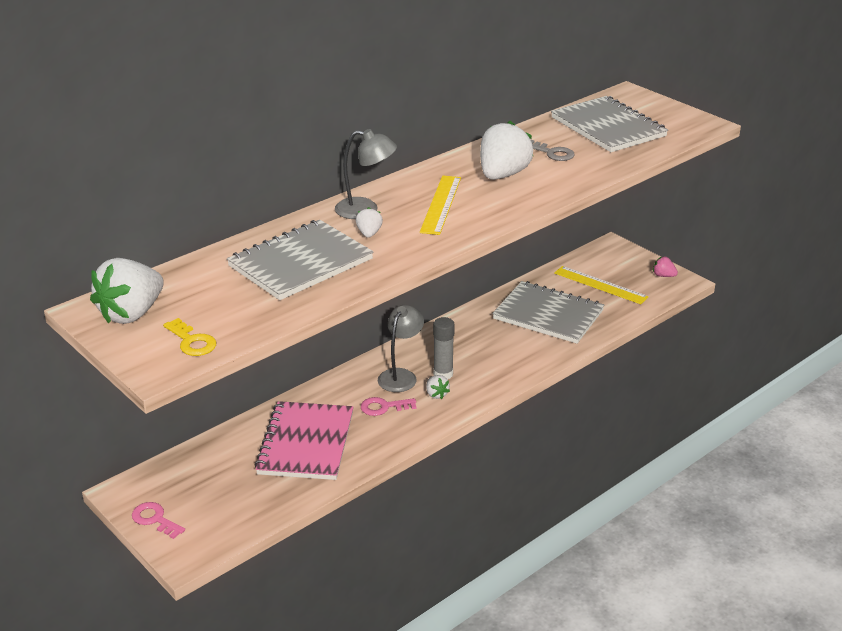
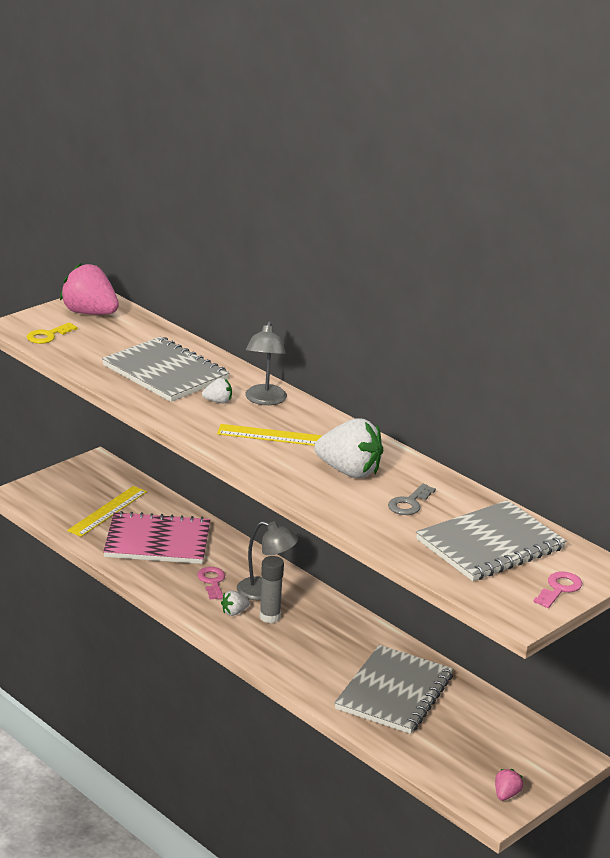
camera: 85 degrees right, 5 degrees down
(131, 314) = (89, 313): white strawberry -> pink strawberry
(155, 519) = (62, 478): pink key -> pink key (559, 589)
(600, 285) = (470, 738): yellow ruler -> yellow ruler (107, 511)

